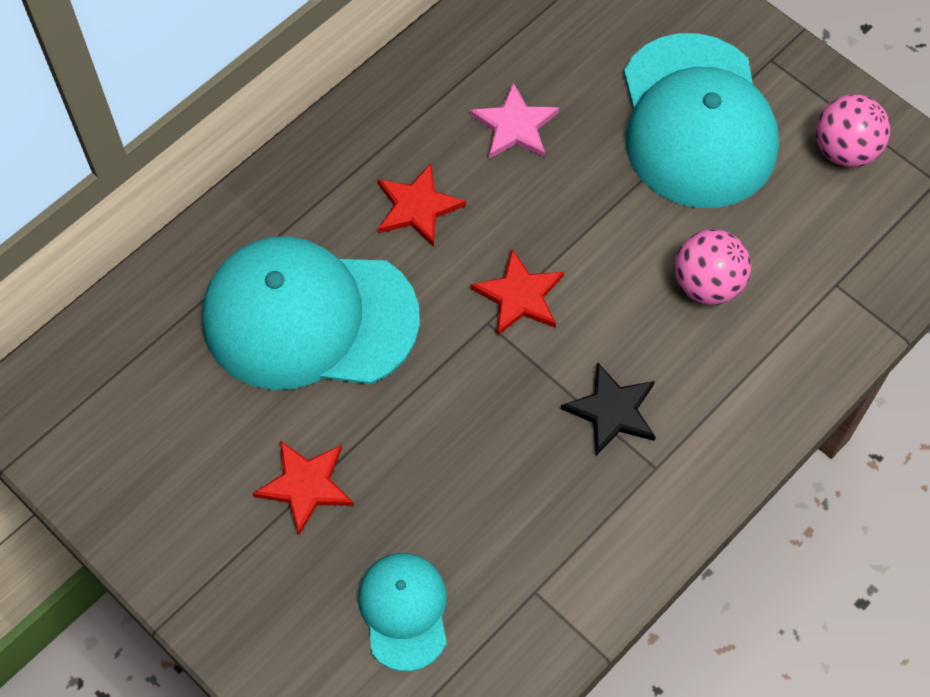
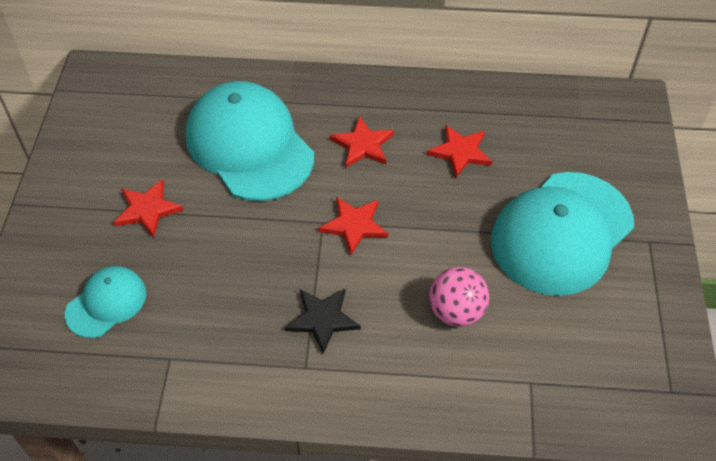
camera: 50 degrees right, 10 degrees down
(515, 126) = (460, 152): pink star -> red star
(844, 150) = (632, 323): pink ball -> none

